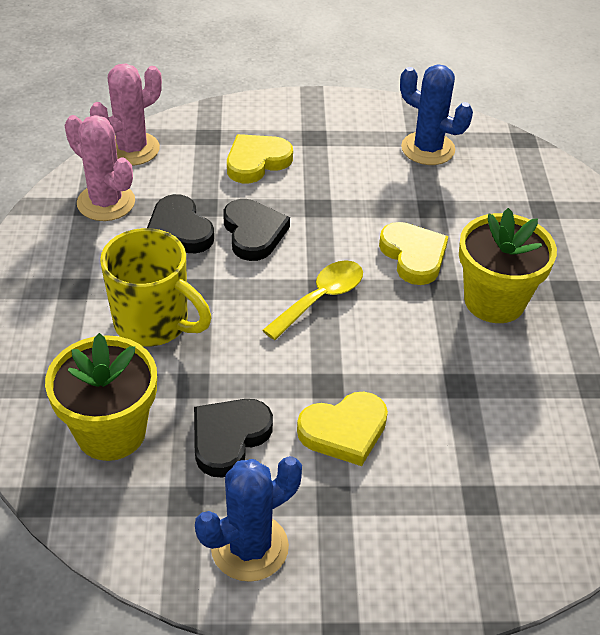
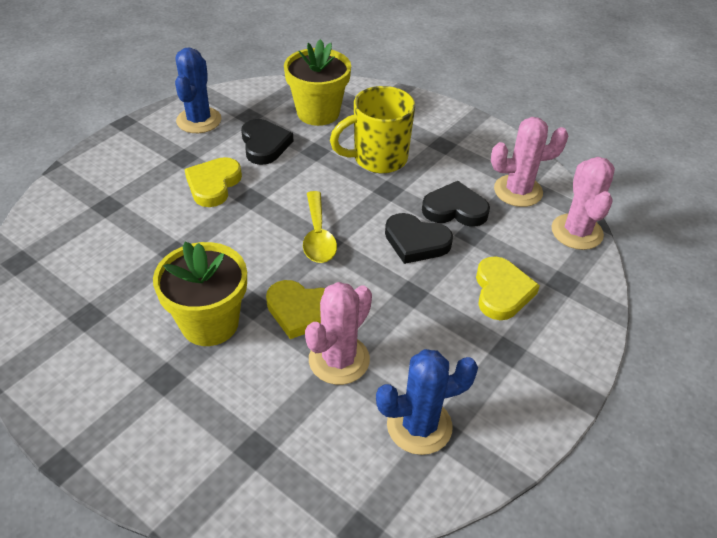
camera: 130 degrees right, 0 degrees up
(429, 210) = (339, 360): none -> pink cactus

